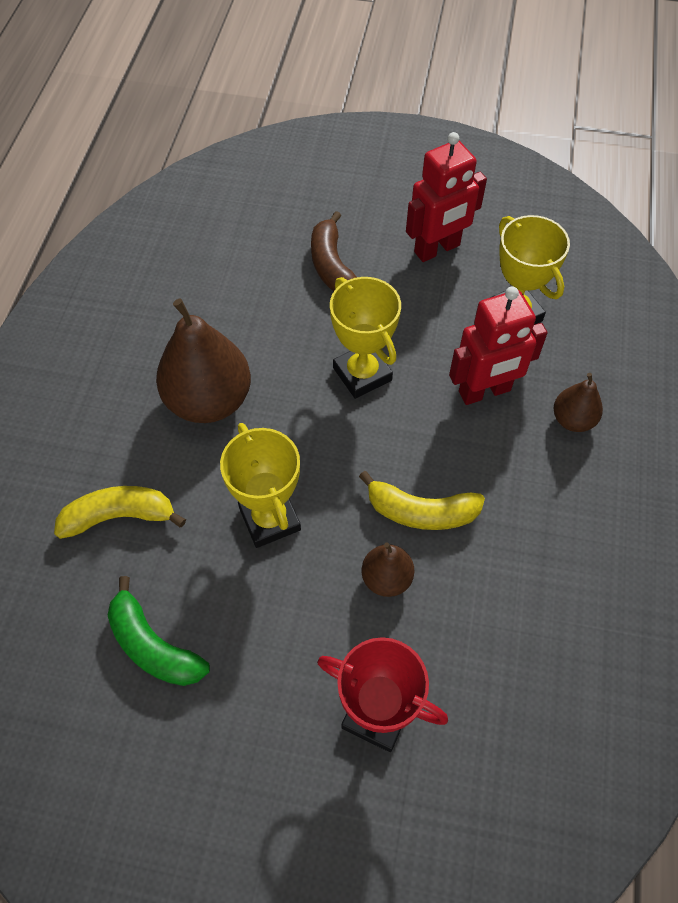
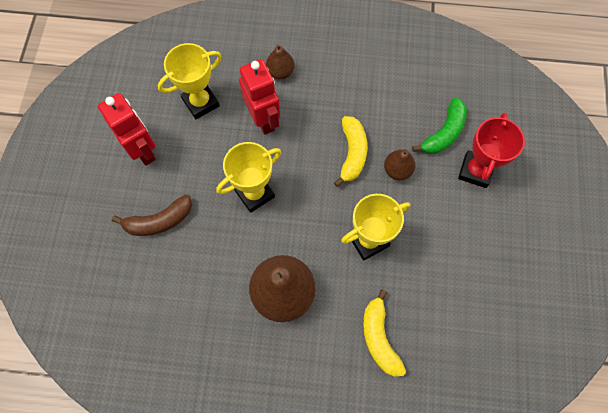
camera: 95 degrees left, 10 degrees up
(153, 646) = (460, 298): green banana -> green banana (444, 133)

